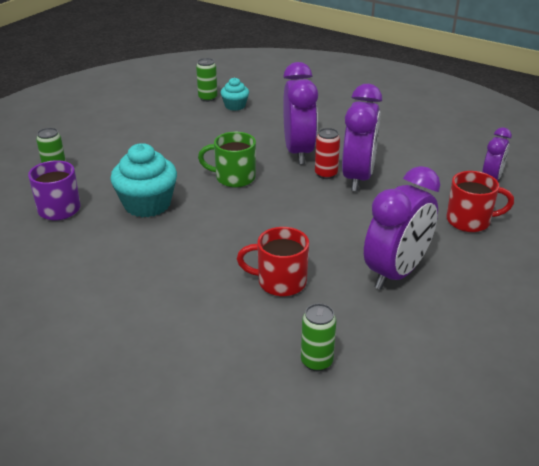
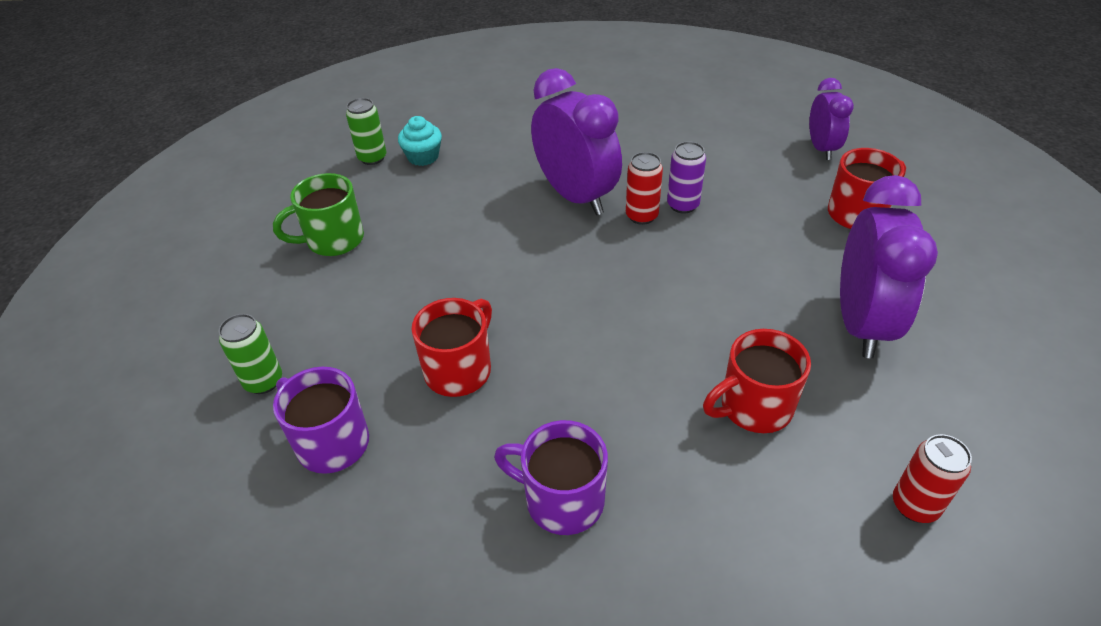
camera: 30 degrees left, 10 degrees up
(135, 275) = (561, 500): none -> purple mug
(147, 204) = (459, 370): turquoise cupcake -> red mug
(234, 178) = (535, 272): green mug -> green mug (333, 240)
(316, 361) = (915, 505): green can -> red can
(358, 177) = (683, 205): purple clock -> purple can

